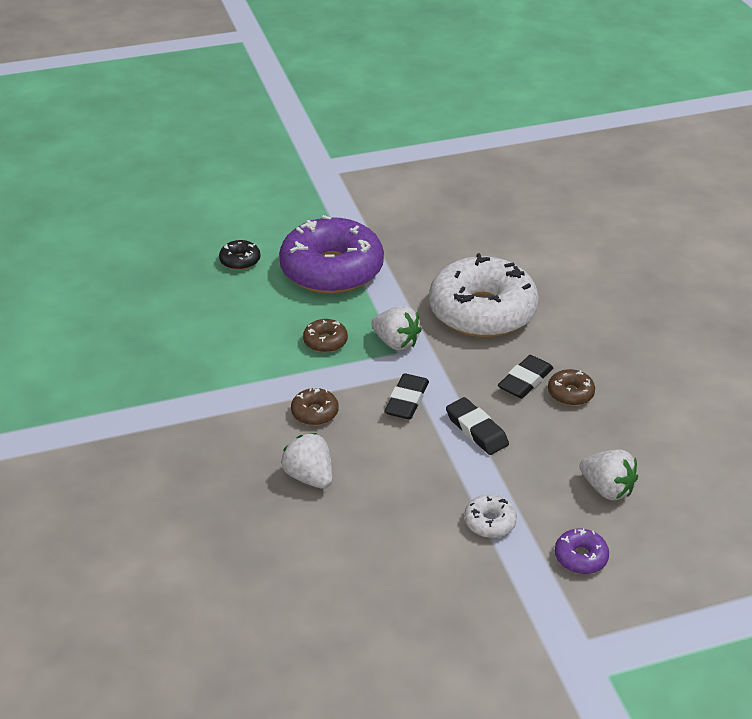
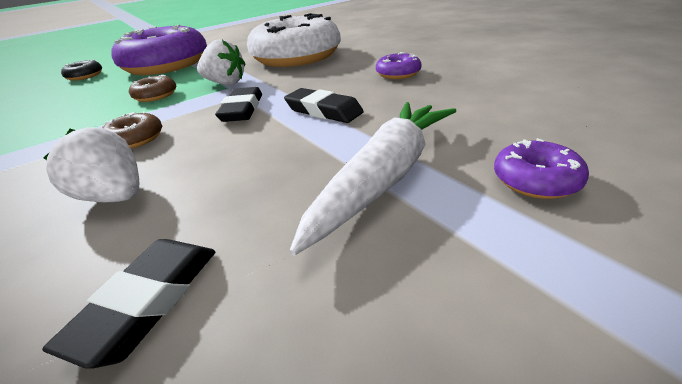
camera: 15 degrees left, 5 degrees down
(490, 522) = (384, 177): white donut -> white carrot
(525, 381) = (353, 76): black eraser -> black eraser (148, 301)
(570, 393) = (398, 74): brown donut -> purple donut
(607, 489) = (494, 116): white strawberry -> none

